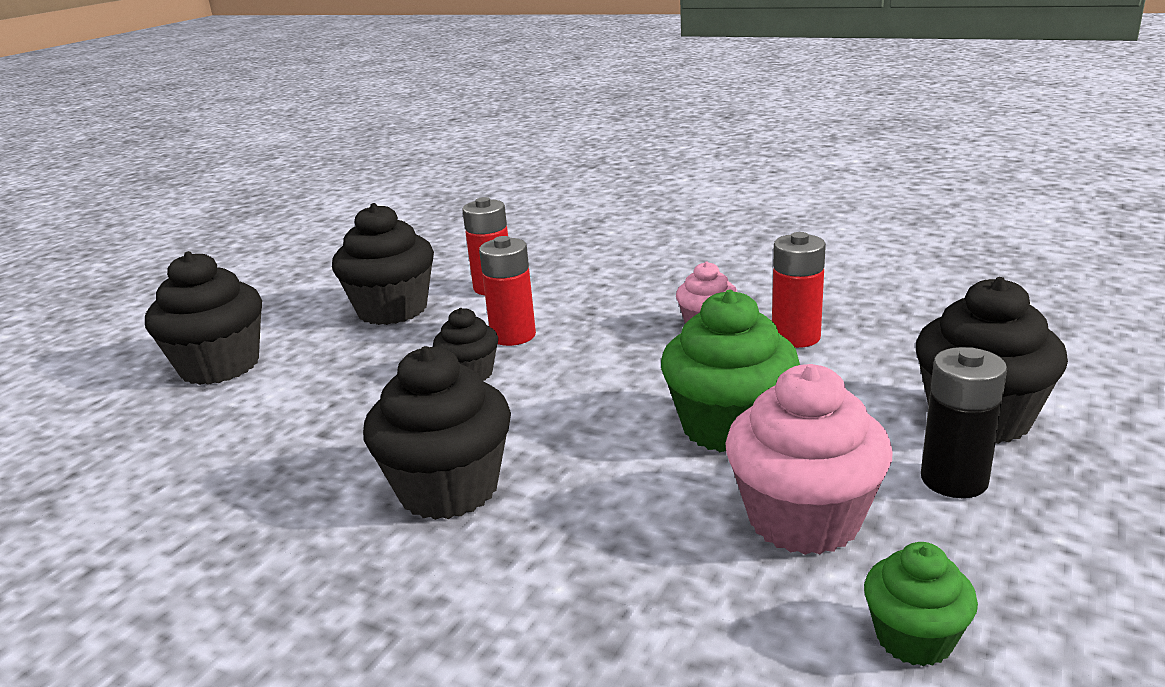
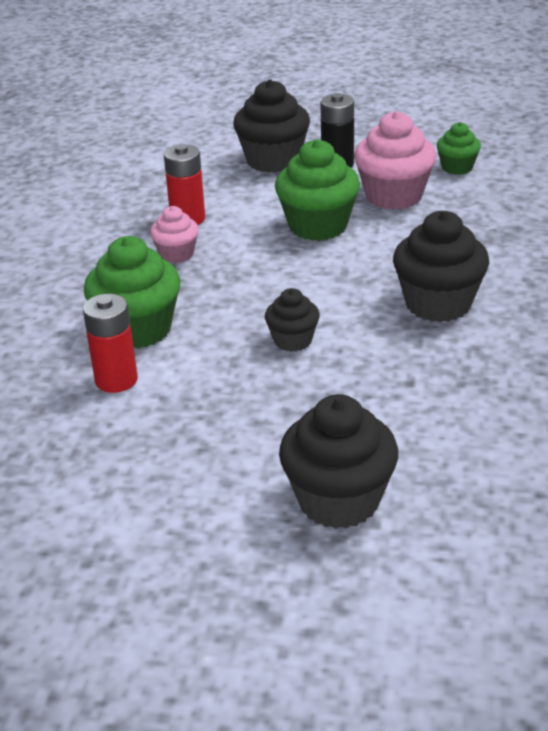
camera: 110 degrees left, 10 degrees up
(392, 310) = (182, 430): black cupcake -> none
(513, 336) = (219, 338): red battery -> none
(566, 299) = (138, 329): none -> green cupcake

